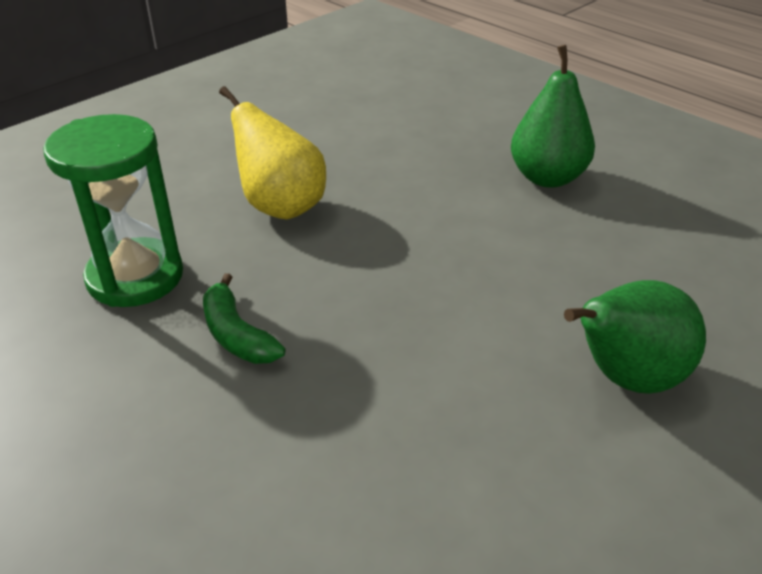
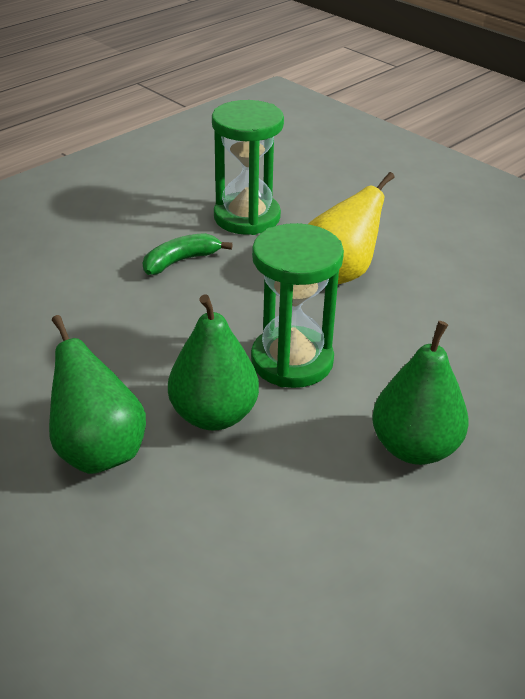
camera: 90 degrees right, 0 degrees up
(441, 241) = (292, 361): none -> green hourglass
(540, 292) = (214, 415): none -> green pear

